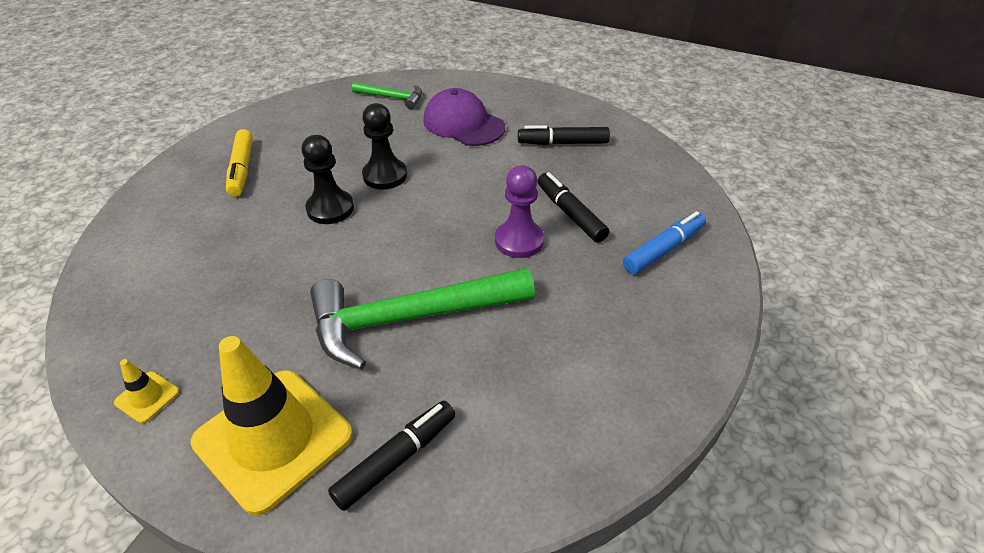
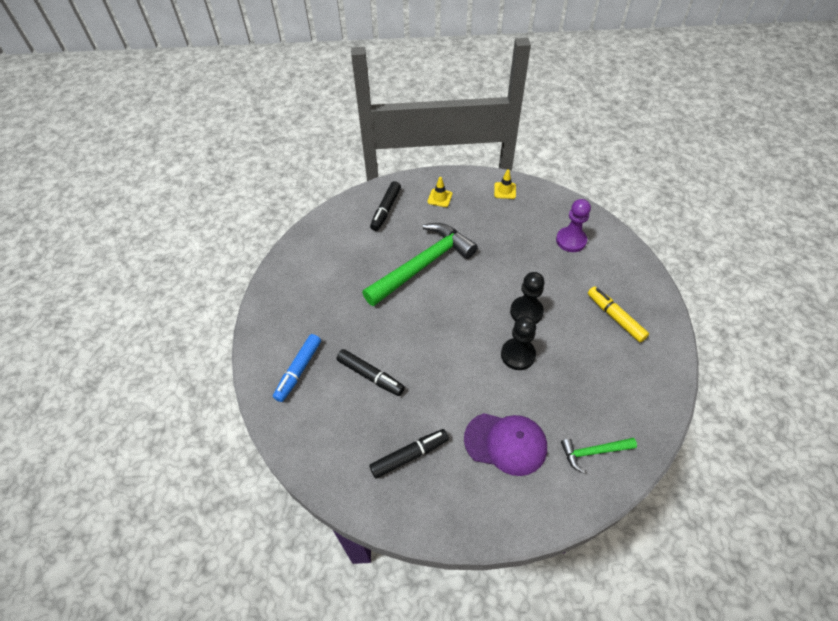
camera: 155 degrees right, 10 degrees up
(273, 438) = (440, 198): yellow traffic cone -> yellow traffic cone, size x0.41
(519, 241) = (393, 338): purple pawn -> purple pawn (571, 240)

